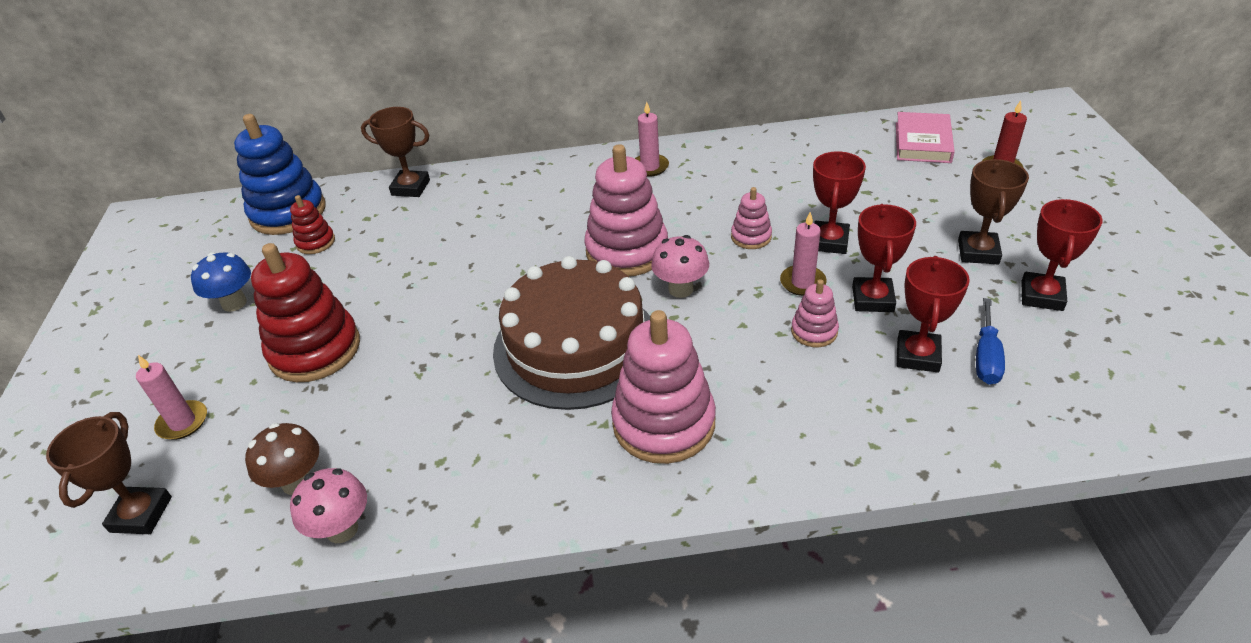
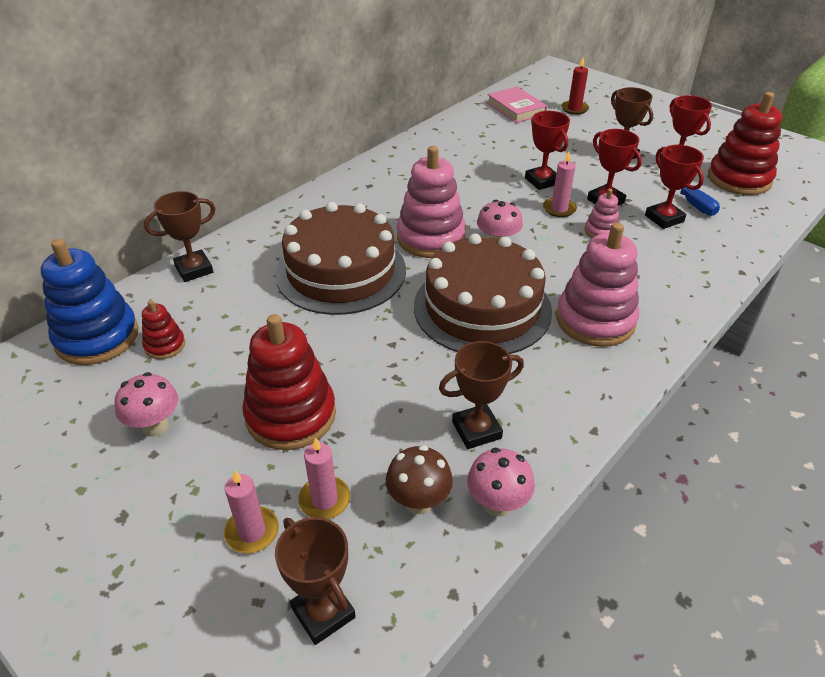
camera: 45 degrees left, 0 degrees up
(234, 303) = (155, 426): blue mushroom -> pink mushroom
(415, 455) = (476, 430): none -> brown trophy
(509, 245) = (341, 271): none -> brown cake
(650, 167) = (370, 182): pink candle -> pink candle (324, 500)
(751, 237) = (495, 197): pink stacking toy -> none
(1112, 357) = (739, 179): none -> red stacking toy

